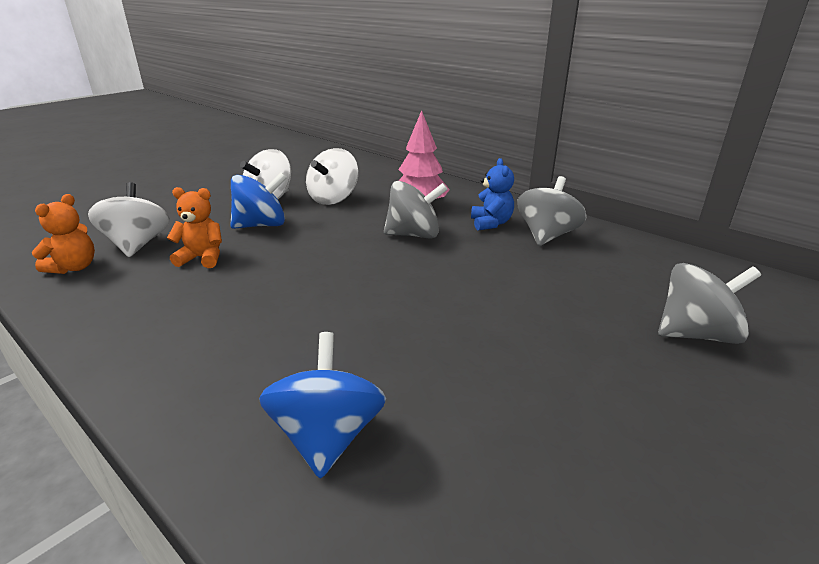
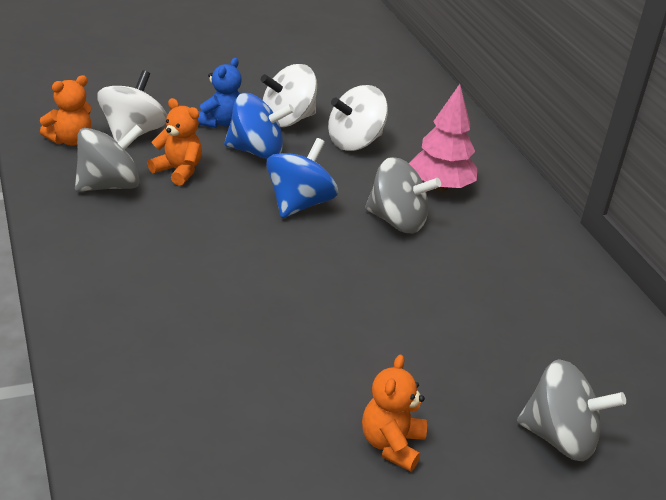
camera: 25 degrees right, 5 degrees up
(327, 436) = (165, 369): blue spinning top -> blue spinning top (299, 204)
(491, 223) = (495, 239): blue teddy bear -> blue teddy bear (220, 122)
(547, 236) = (540, 278): grey spinning top -> grey spinning top (109, 185)
(599, 403) = (391, 445): none -> orange teddy bear

